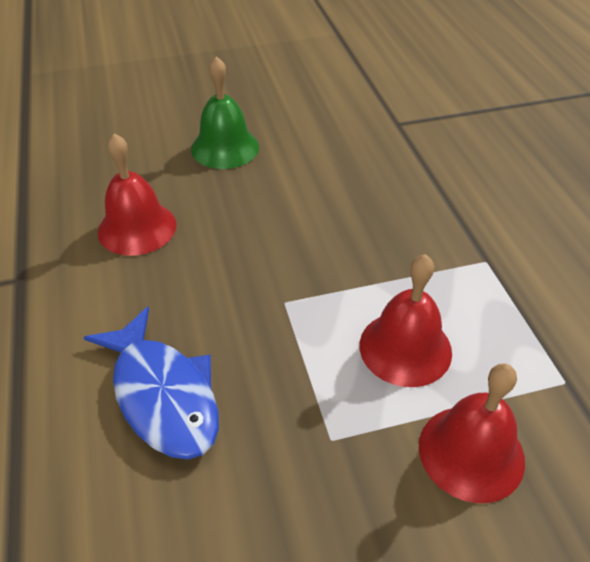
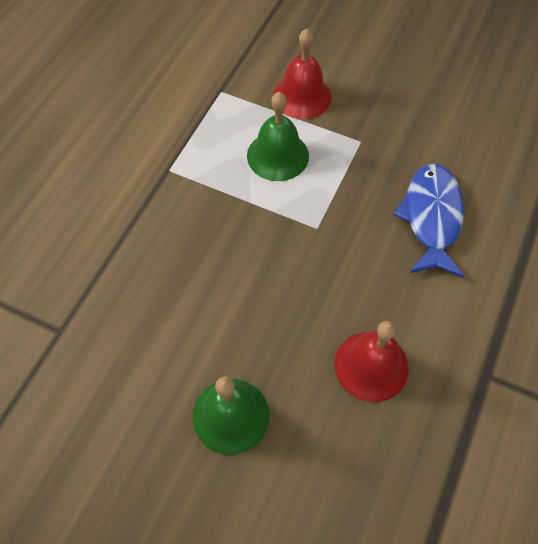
camera: 140 degrees left, 15 degrees up
(405, 348) = (277, 155): red bell -> green bell

